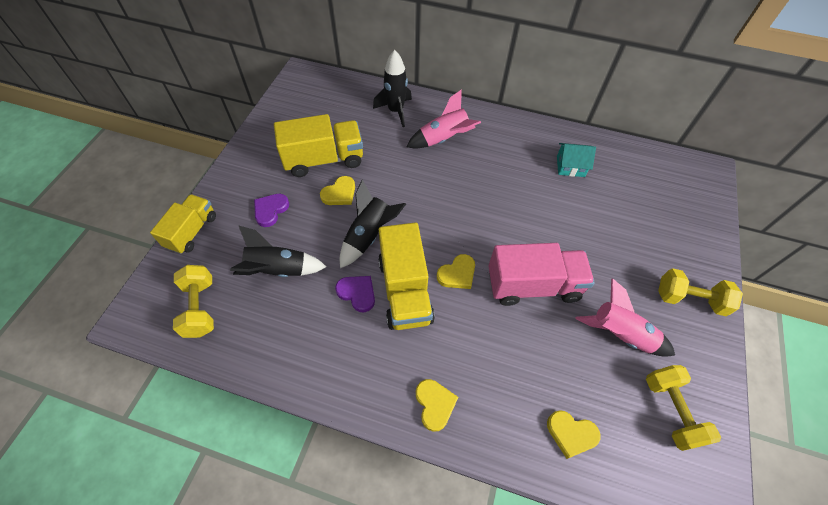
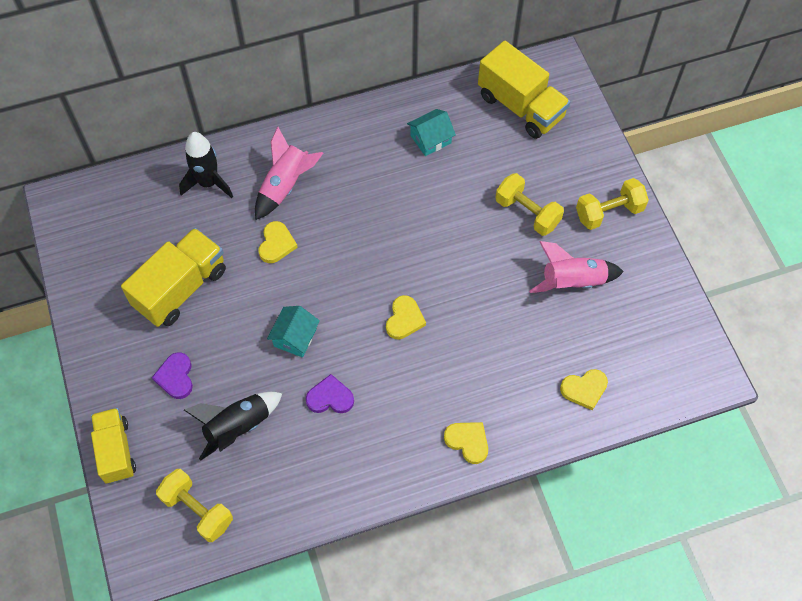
camera: 35 degrees left, 5 degrees up
(339, 193) = (229, 314): yellow heart -> yellow heart (276, 244)
(368, 236) = (295, 337): black rocket -> turquoise house
(405, 290) = (370, 366): yellow truck -> yellow truck (521, 106)
(533, 285) = (476, 285): pink truck -> none
(671, 411) = (645, 319): yellow dumbbell -> yellow dumbbell (527, 213)

